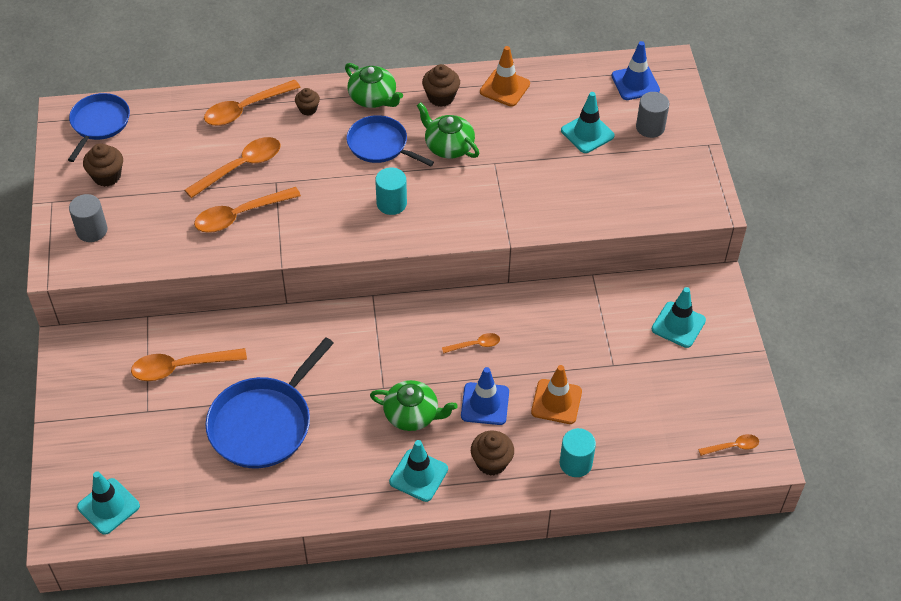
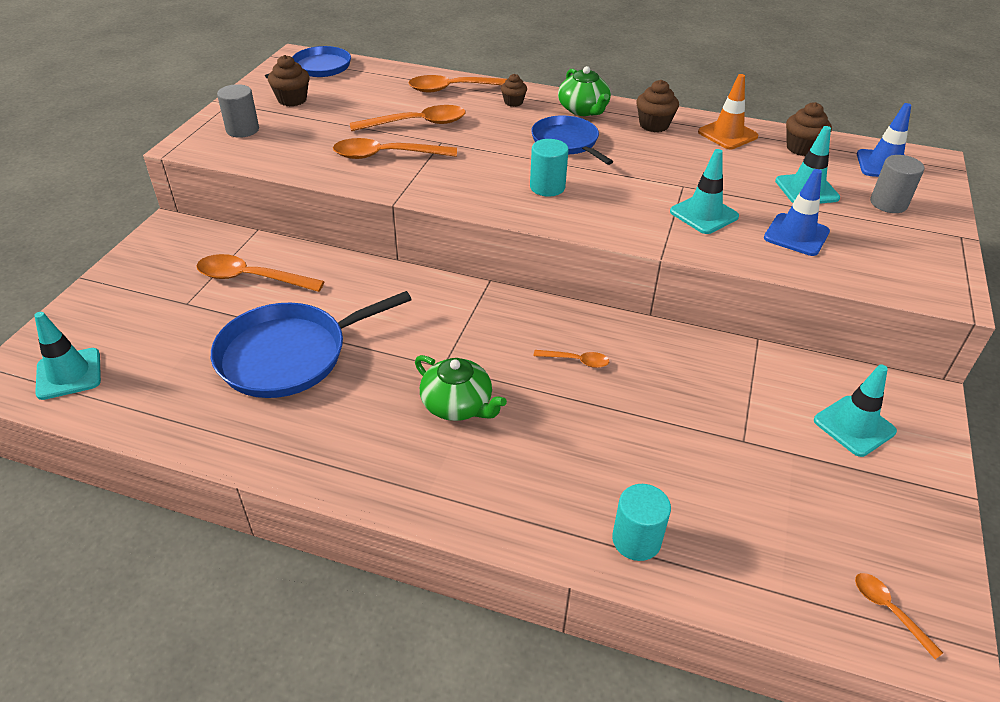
camera: 25 degrees right, 10 degrees down
(418, 475) = (421, 474): turquoise traffic cone -> turquoise traffic cone (704, 214)
(448, 146) = (639, 160): green teapot -> none
(485, 404) = (552, 425): blue traffic cone -> blue traffic cone (796, 235)
(491, 462) = (522, 494): brown cupcake -> brown cupcake (801, 148)
(556, 402) = (646, 455): orange traffic cone -> none
(732, 447) = (889, 611): orange spoon -> orange spoon turned 135 degrees counterclockwise

